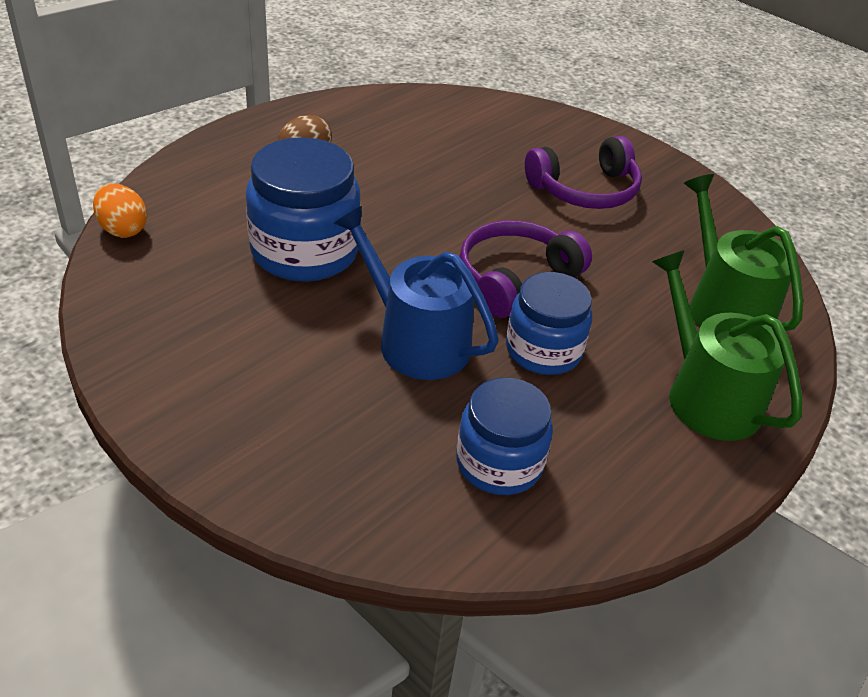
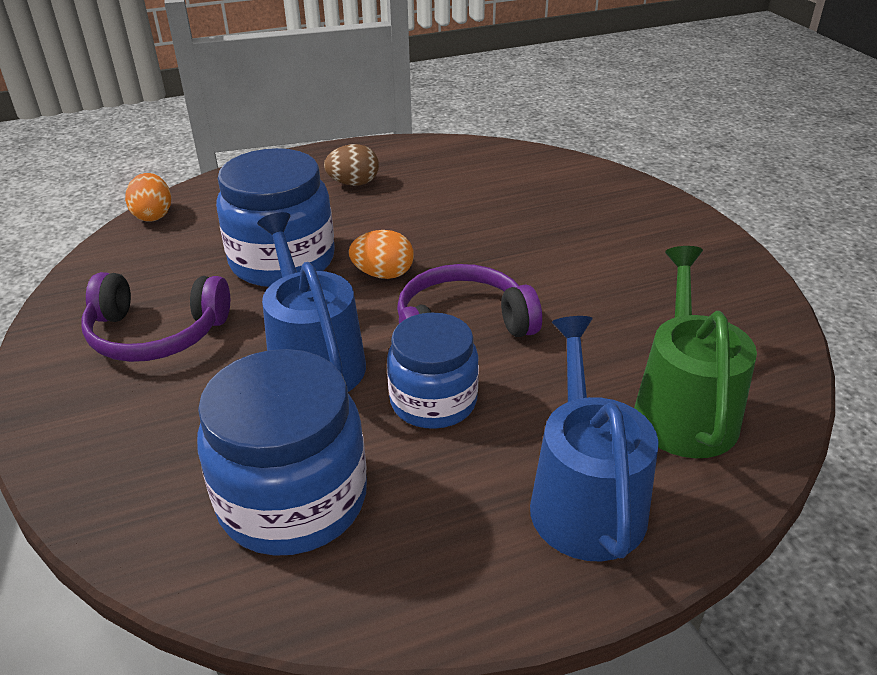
camera: 30 degrees right, 5 degrees down
(410, 245) = (383, 274): none -> orange egg
(499, 463) = (293, 499): blue jar -> blue jar, size x1.51
(585, 190) = (608, 258): purple headphones -> purple headphones (156, 334)
(706, 395) = (584, 498): green watering can -> blue watering can

